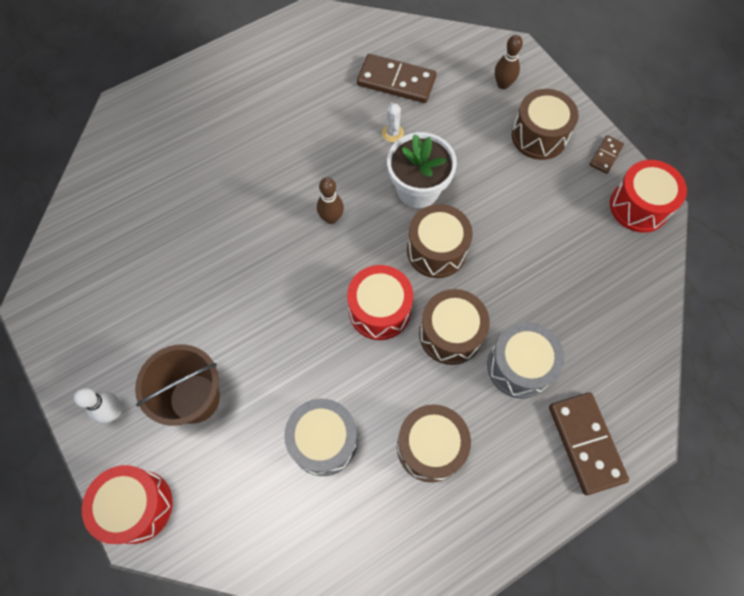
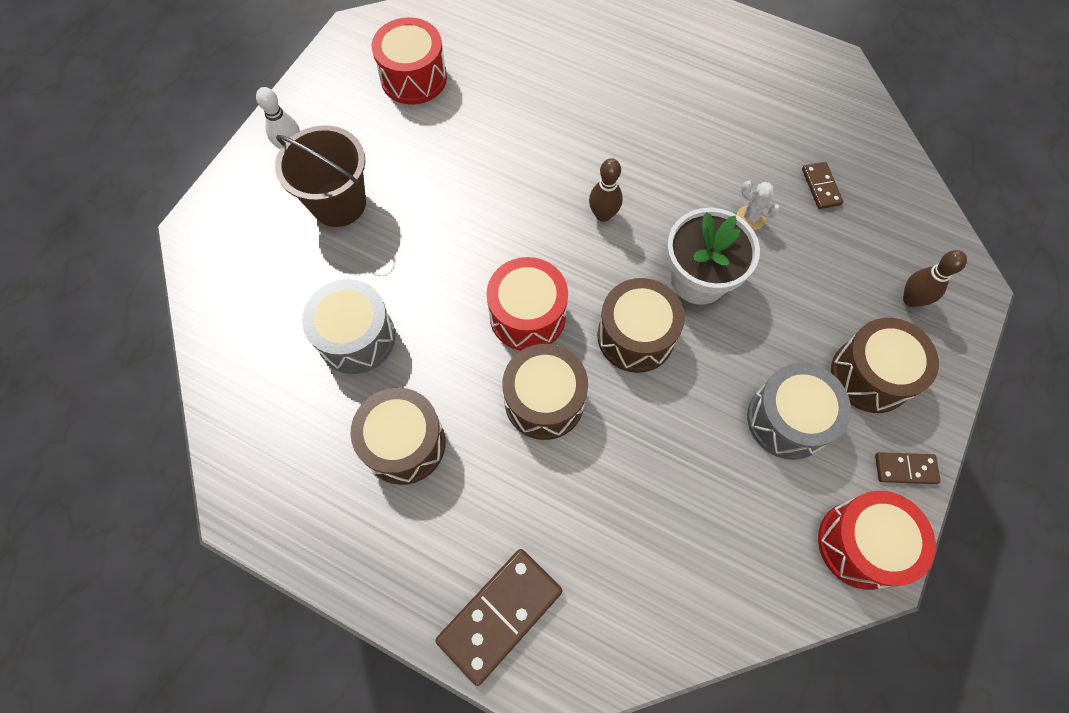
camera: 60 degrees right, 0 degrees up
(137, 506) = (216, 216): red drum -> red drum (414, 78)
(392, 133) = (750, 218): white cactus -> white cactus turned 75 degrees clockwise
(396, 81) = (821, 187): brown domino -> brown domino, size x0.52
(519, 366) = (550, 494): grey drum -> grey drum (787, 420)

